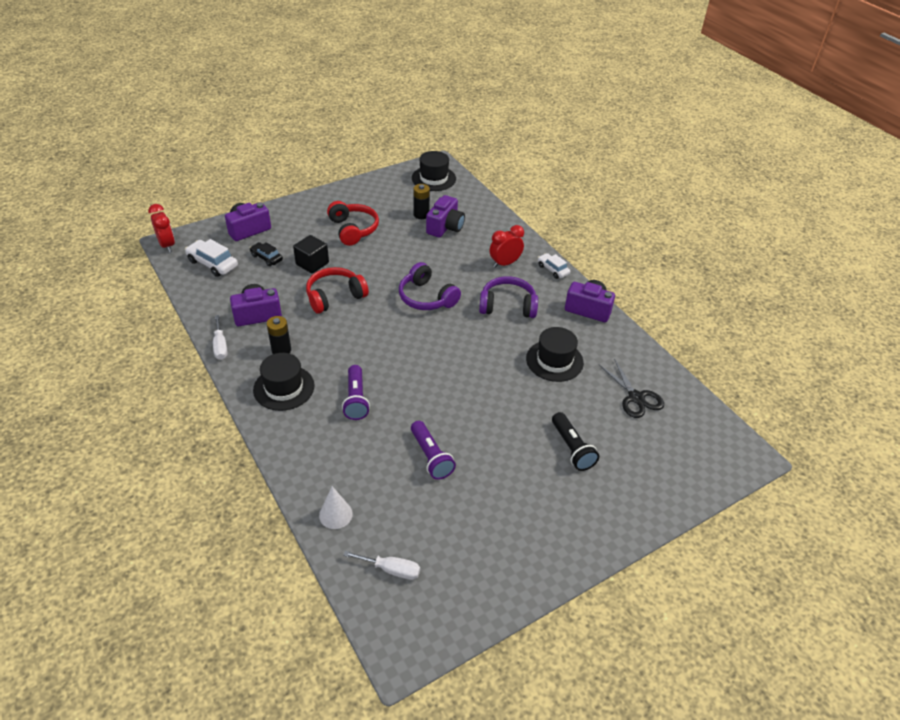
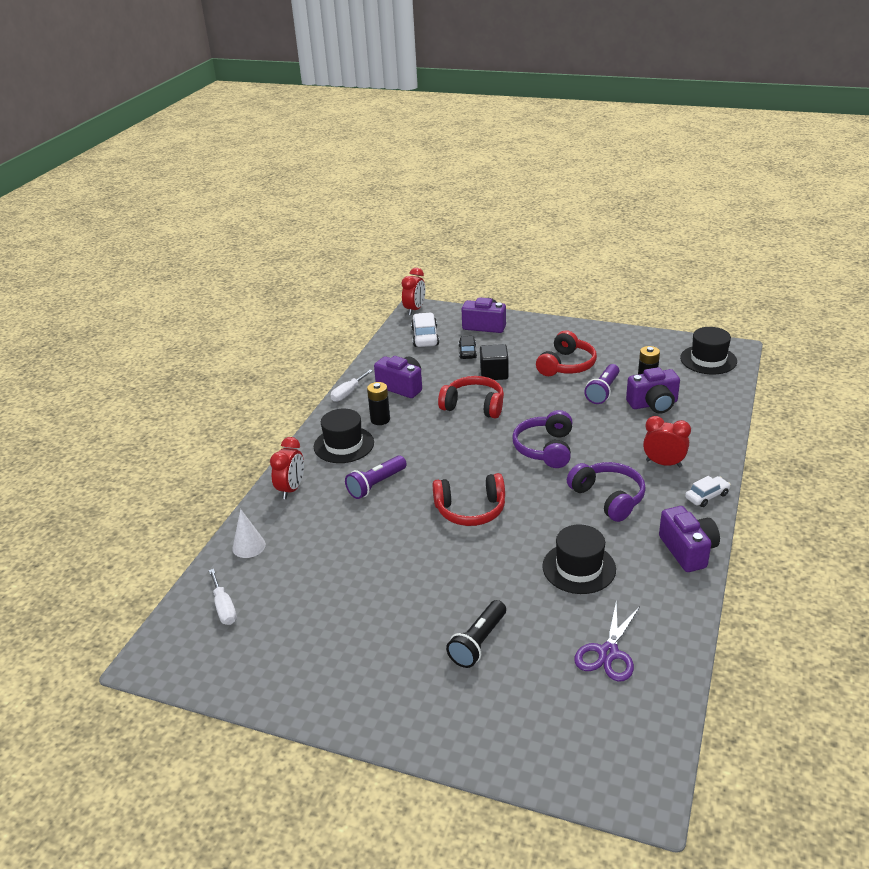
camera: 55 degrees right, 10 degrees down
(298, 449) = (291, 489): none -> red clock
(431, 457) = (363, 560): purple flashlight -> purple flashlight (603, 391)
(444, 371) = (470, 510): none -> red headphones
(553, 269) = (707, 496): white car -> white car turned 45 degrees clockwise
(636, 397) = (608, 653): black scissors -> purple scissors

